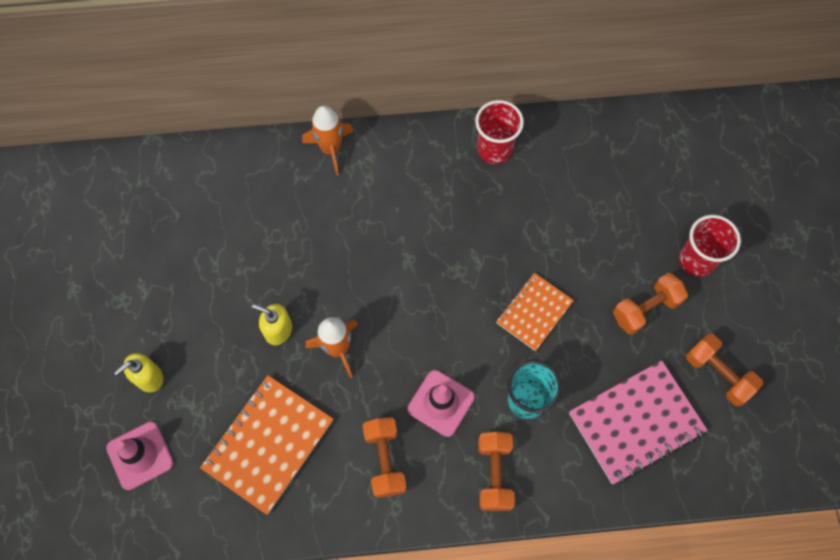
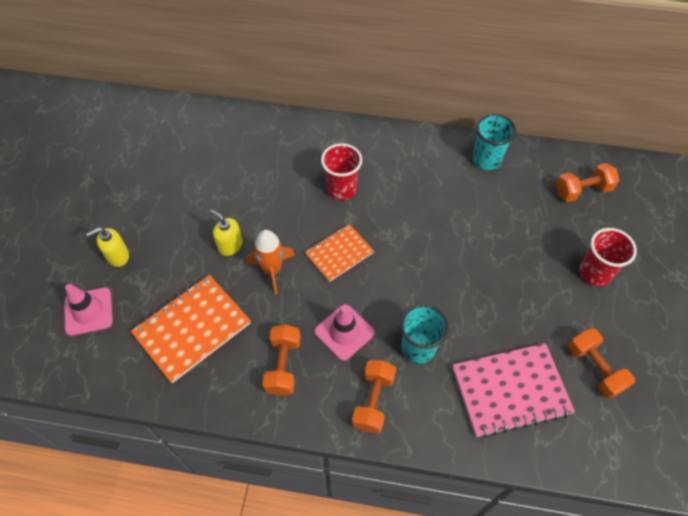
camera: 15 degrees right, 10 degrees down
(331, 149) = (314, 128): orange rocket -> none
(494, 149) = (443, 155): red cup -> red cup (341, 189)
(534, 312) = (443, 281): orange notebook -> orange notebook (339, 253)
(546, 144) = (486, 160): none -> turquoise cup
(645, 309) = (541, 300): orange dumbbell -> orange dumbbell (582, 190)

